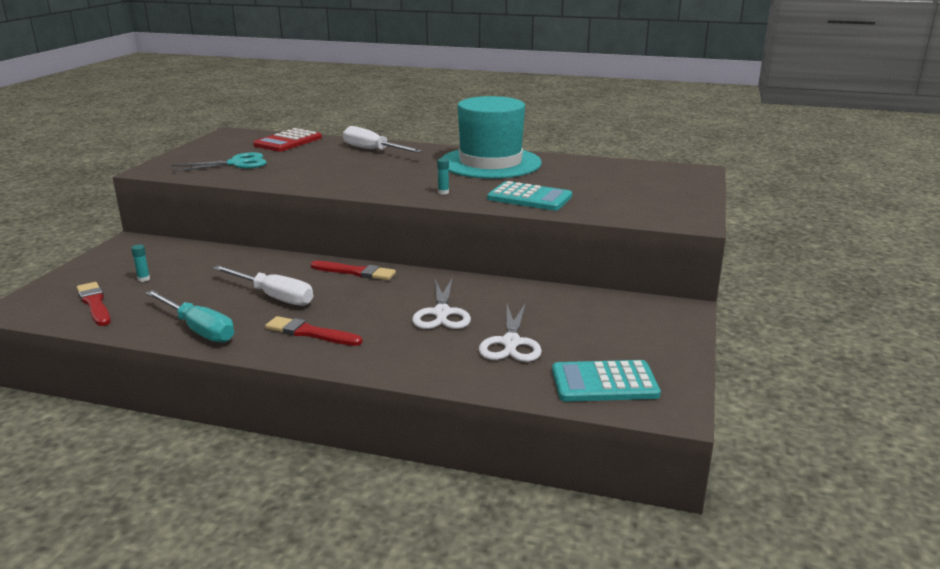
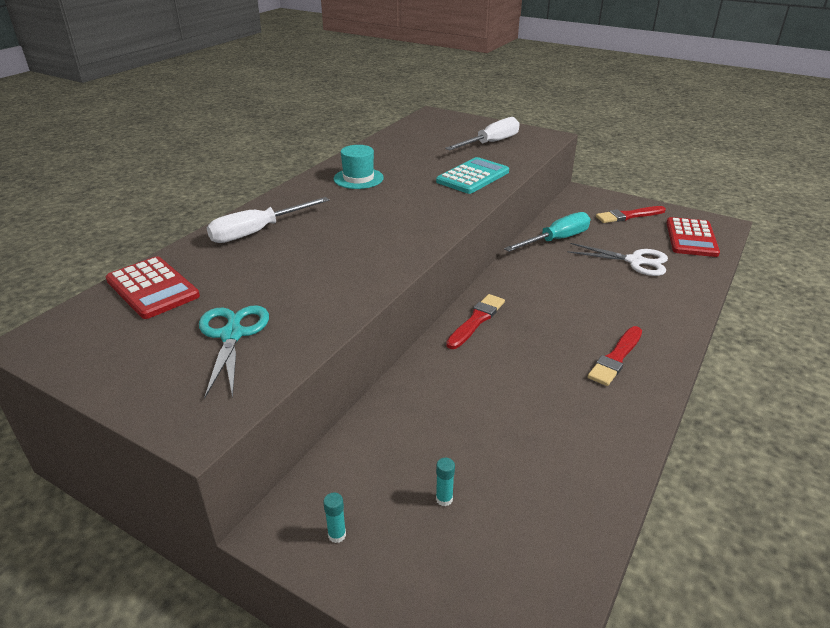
camera: 75 degrees left, 10 degrees up
(94, 304) = (519, 550): red brush -> red brush (628, 216)
(198, 329) = (605, 438): turquoise screwdriver -> turquoise screwdriver (556, 240)
(274, 297) = (527, 379): white screwdriver -> white screwdriver (491, 143)
(442, 313) = (580, 284): white scissors -> none
(443, 192) = (439, 210): turquoise glue stick -> turquoise glue stick (337, 535)
(490, 163) = (358, 178): turquoise hat -> turquoise hat, size x0.47
(604, 383) = (691, 238): turquoise calculator -> red calculator

